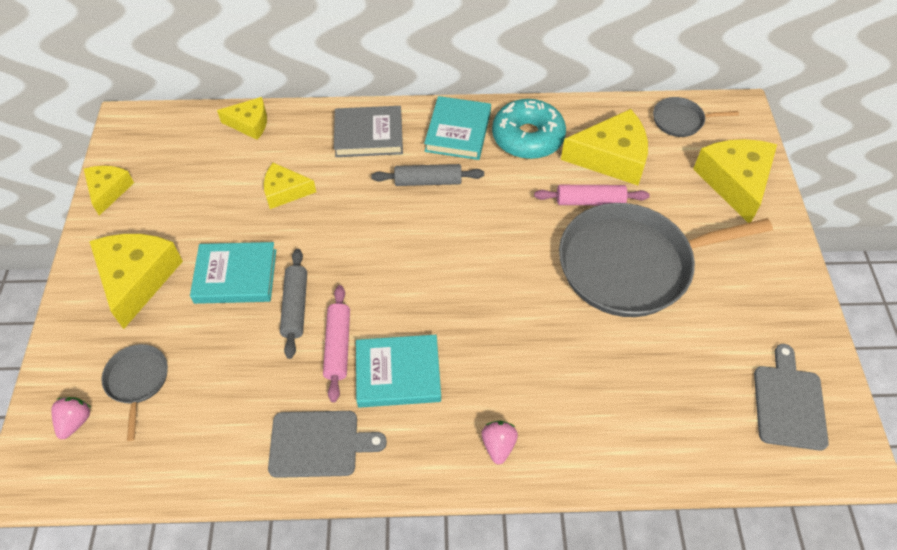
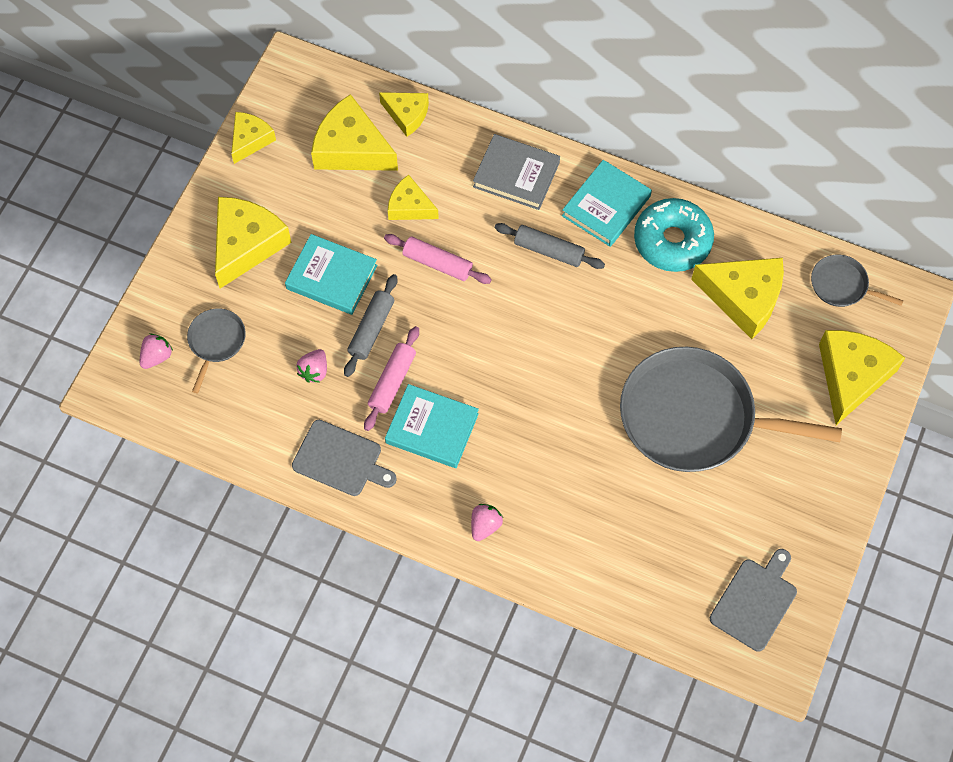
camera: 25 degrees right, 10 degrees up
(209, 165) = (351, 148): none -> yellow cheese
(254, 368) = (314, 371): none -> pink strawberry
(590, 201) = (694, 336): pink rolling pin -> pink rolling pin (437, 263)

